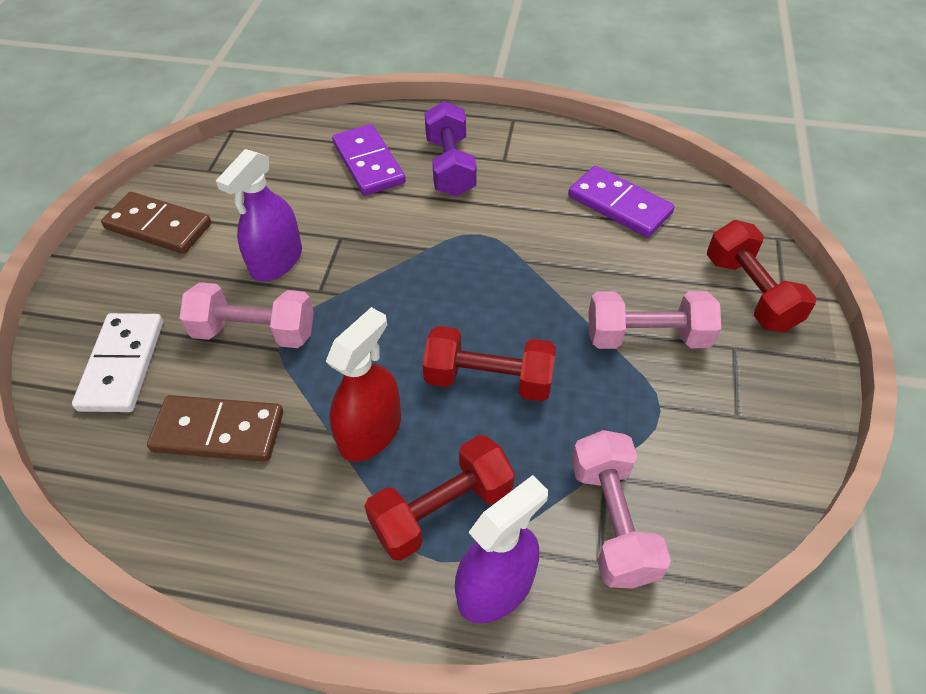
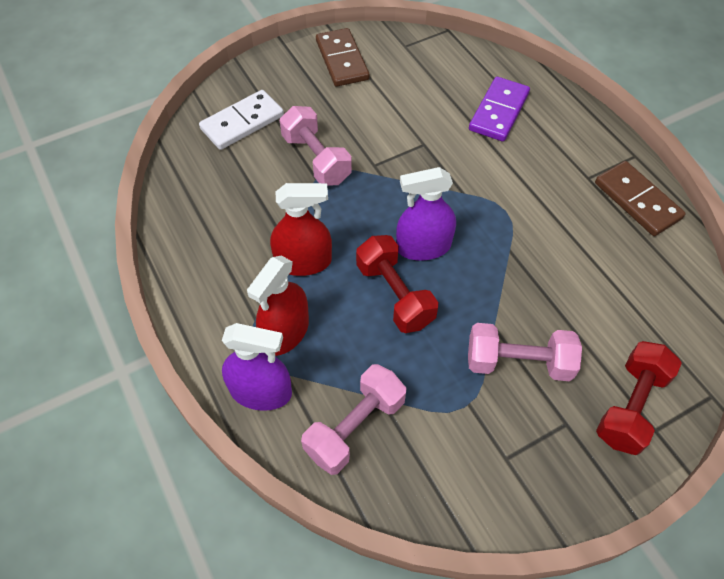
camera: 50 degrees right, 5 degrees up
(218, 432) = (241, 194): brown domino -> brown domino (637, 201)
(276, 261) = (374, 129): purple spray bottle -> purple spray bottle (423, 247)
(442, 510) = (285, 332): red dumbbell -> red spray bottle
(450, 166) = (546, 154): purple dumbbell -> none
(619, 205) = (625, 272): purple domino -> none
(647, 337) = (518, 363): pink dumbbell -> pink dumbbell turned 45 degrees counterclockwise

